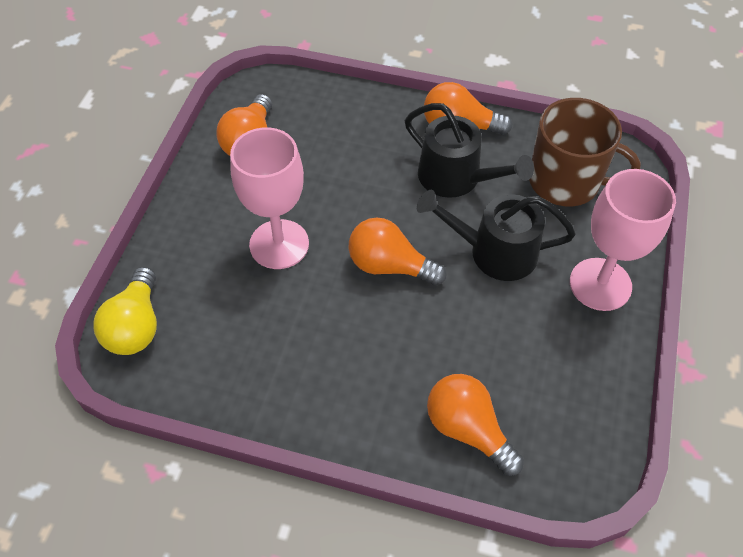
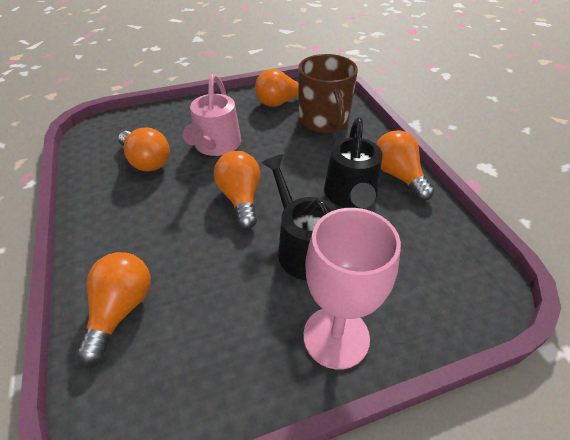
camera: 55 degrees right, 10 degrees down
(136, 326) = (118, 124): yellow light bulb -> none
(249, 324) = (146, 161): none -> orange light bulb
(279, 244) = (216, 145): pink goblet -> pink watering can
(566, 181) = (420, 259): brown mug -> brown mug (324, 120)

